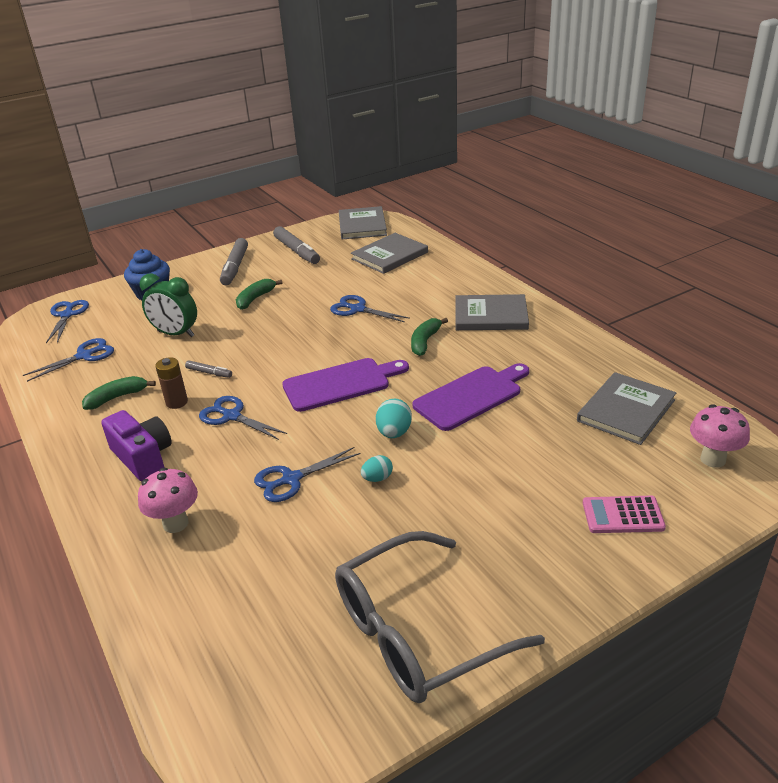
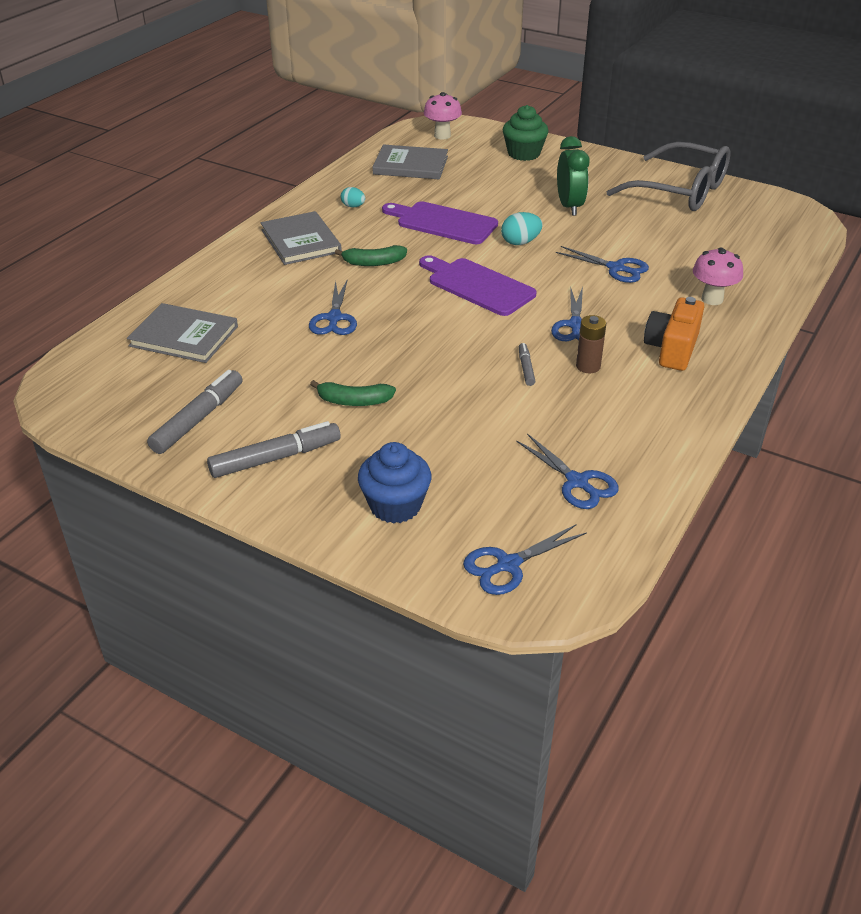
camera: 120 degrees left, 5 degrees up
(84, 356) = (577, 482): blue scissors -> blue scissors turned 150 degrees counterclockwise
(117, 397) = (619, 410): green banana -> none
(143, 457) = (672, 349): purple camera -> orange camera
(175, 334) = (476, 429): green clock -> green clock (569, 206)
(362, 225) = (87, 388): grey book -> none
(377, 478) = (577, 235): turquoise egg -> turquoise egg (353, 206)
(622, 515) = (524, 154): pink calculator -> green cupcake

